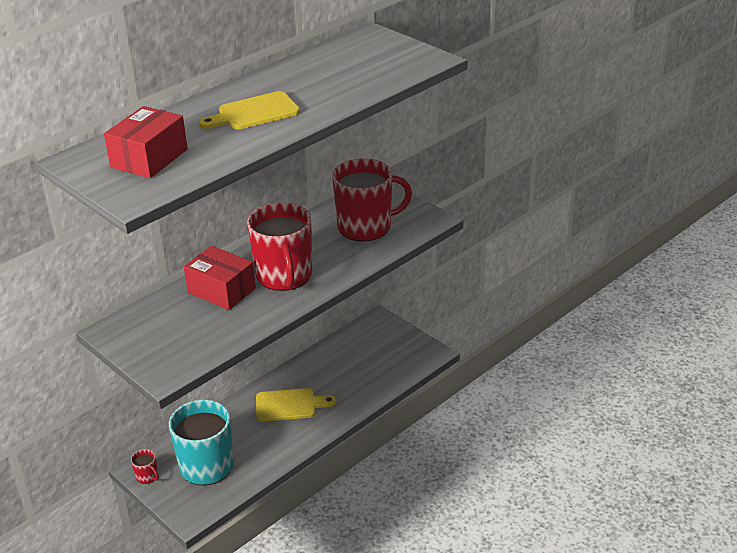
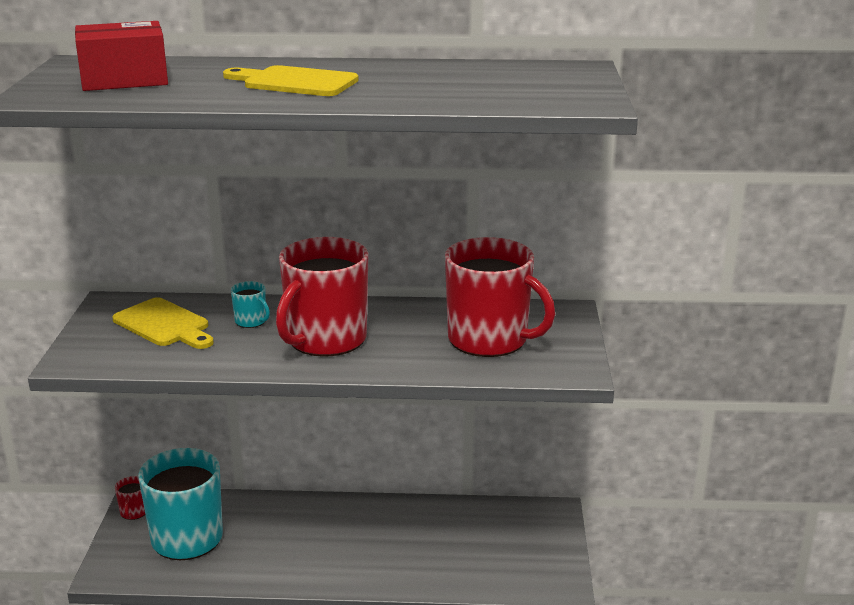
camera: 45 degrees right, 10 degrees down
(221, 290) = (251, 321): red box -> turquoise mug
(289, 405) = (340, 535): yellow cutting board -> yellow cutting board (164, 324)

